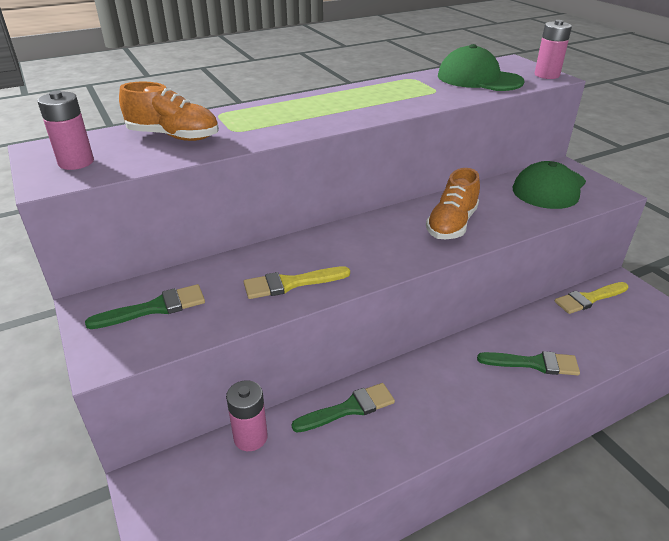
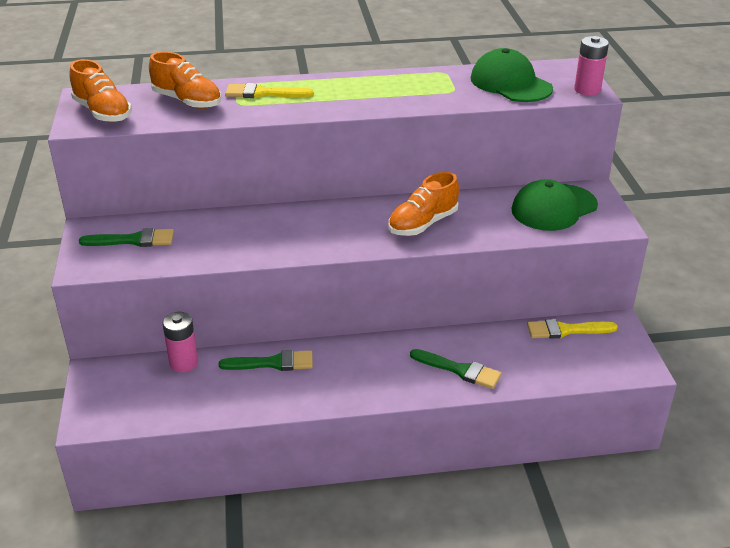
camera: 20 degrees right, 0 degrees up
(76, 162) = (103, 112): pink battery -> orange shoe
(291, 283) = (246, 244): yellow brush -> yellow brush (264, 93)

